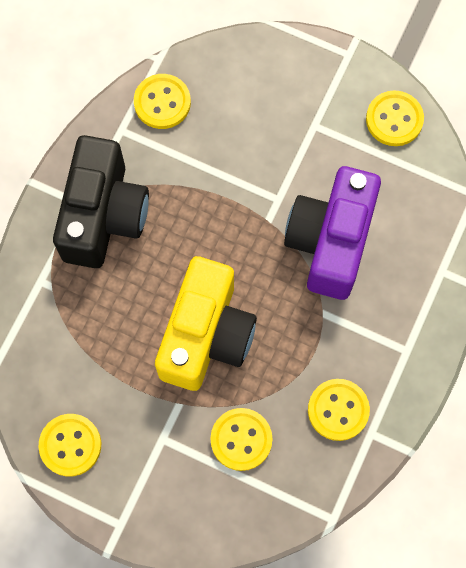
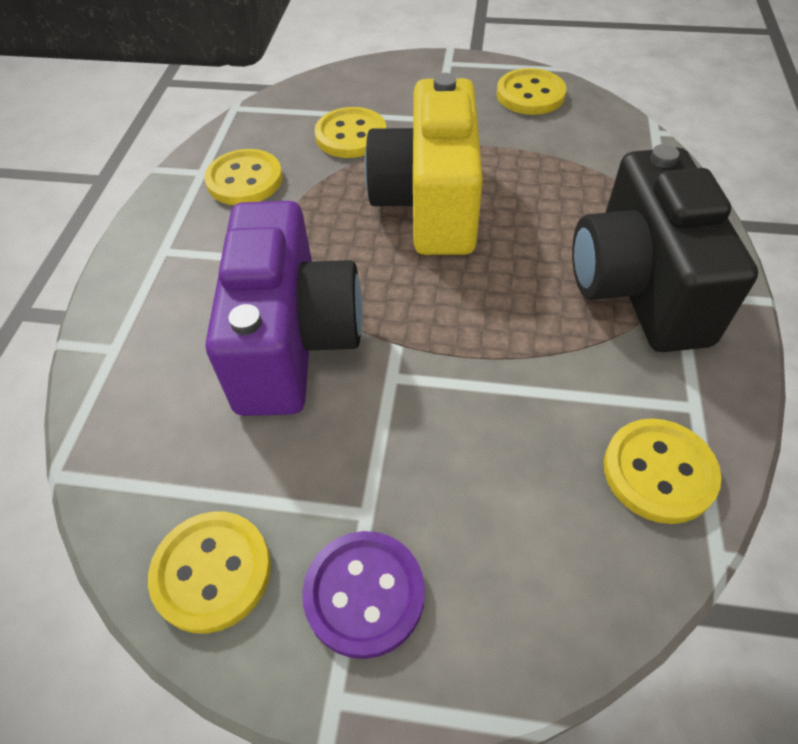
camera: 165 degrees right, 20 degrees down
(325, 89) = (364, 594): none -> purple button

